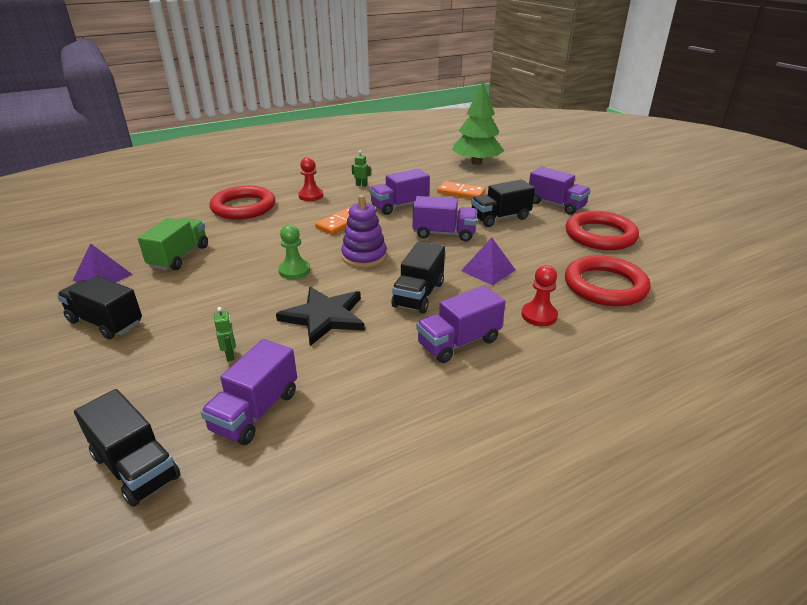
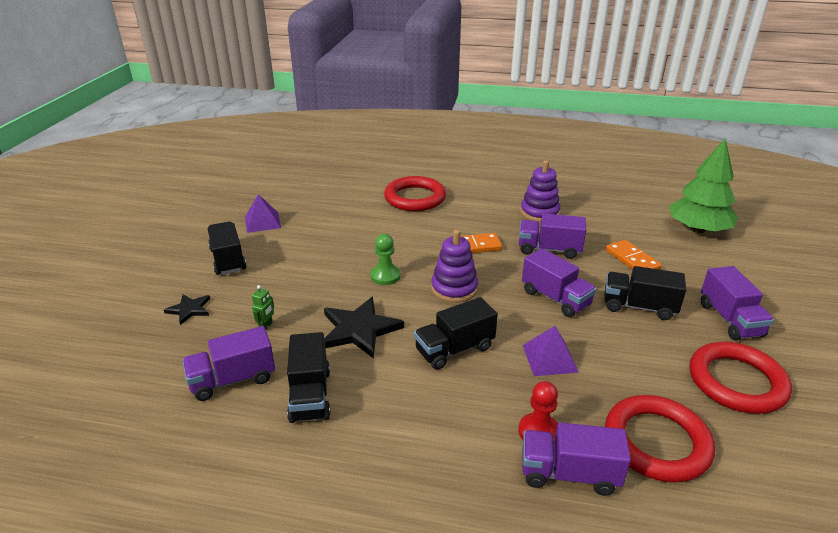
camera: 40 degrees right, 0 degrees up
(118, 382) = (189, 309): none -> black star
(136, 467) = (138, 375): black truck -> black truck (310, 395)
(179, 257) = (323, 226): green truck -> none
(311, 196) = (481, 207): red pawn -> none
(361, 185) = (539, 212): green robot -> purple stacking toy
(459, 342) = (432, 413): purple truck -> purple truck (569, 474)

